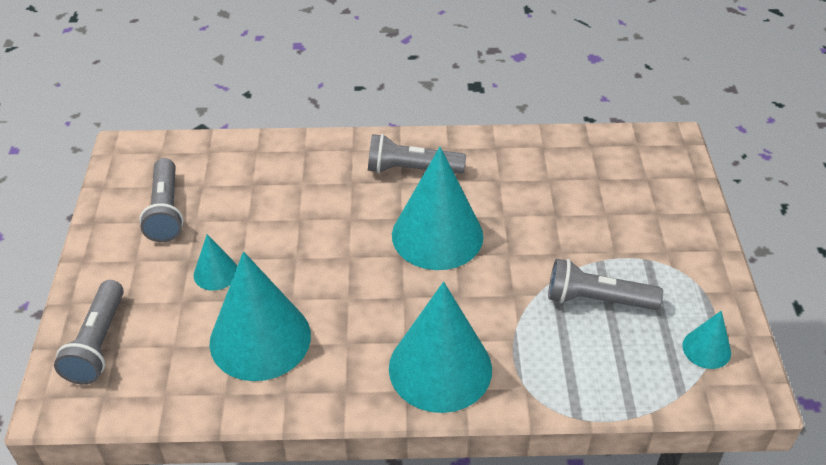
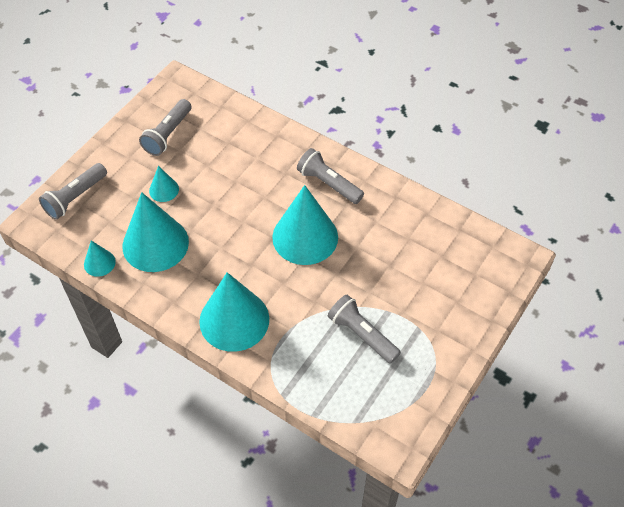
camera: 35 degrees right, 10 degrees up
(706, 349) = (398, 406): turquoise cone -> turquoise cone (99, 263)

